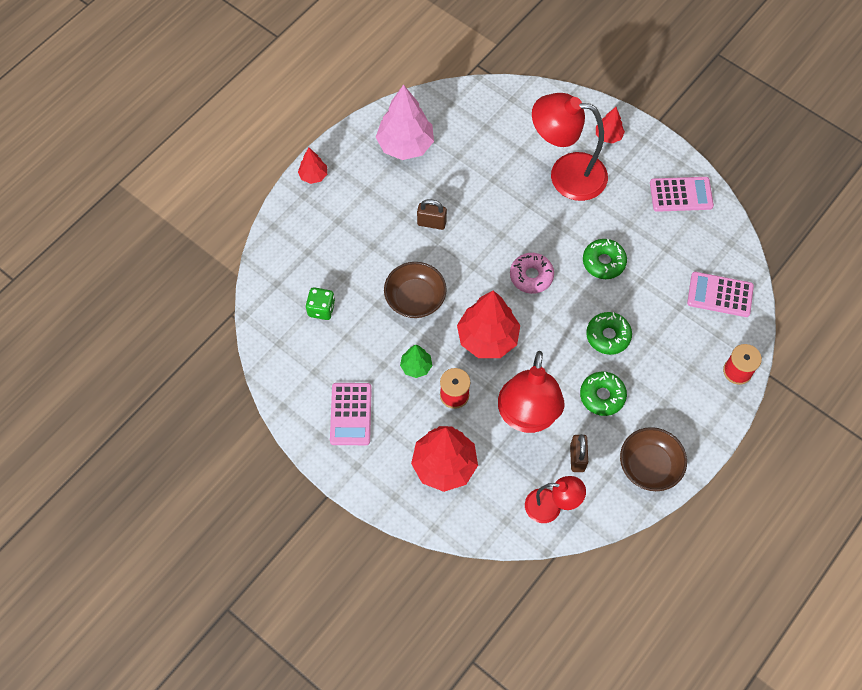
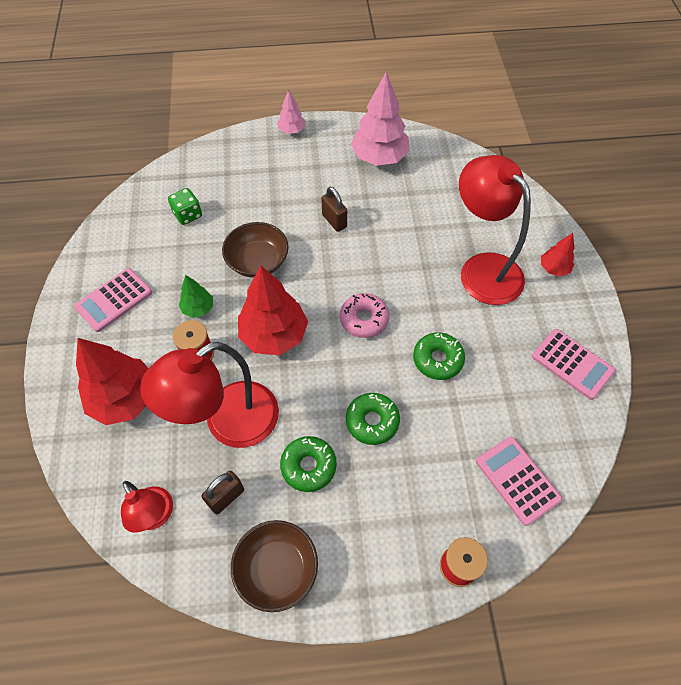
camera: 45 degrees right, 5 degrees down
(313, 176) = (292, 130): red tree -> pink tree

